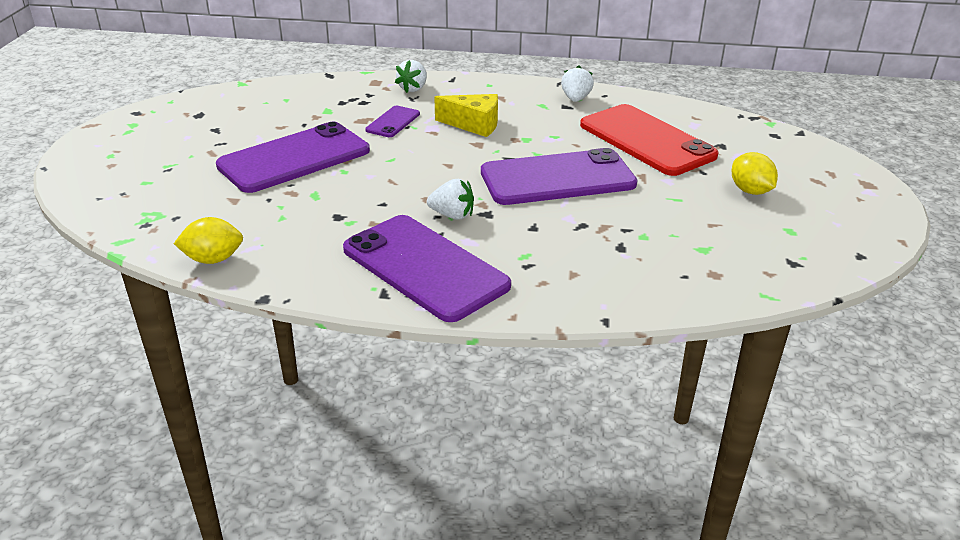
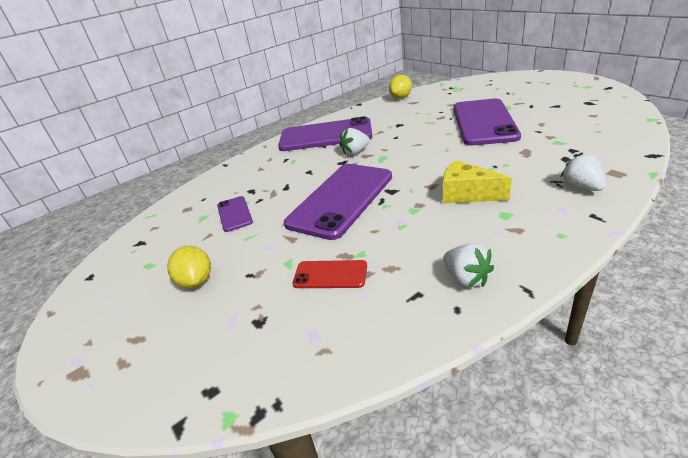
camera: 140 degrees right, 0 degrees up
(393, 122) = (509, 162): purple phone -> purple phone (234, 214)
(474, 125) = (466, 194): yellow cheese -> yellow cheese turned 60 degrees clockwise
(646, 140) = (330, 275): red phone -> red phone, size x0.47
(750, 191) = (196, 281): yellow lemon -> yellow lemon turned 45 degrees clockwise

